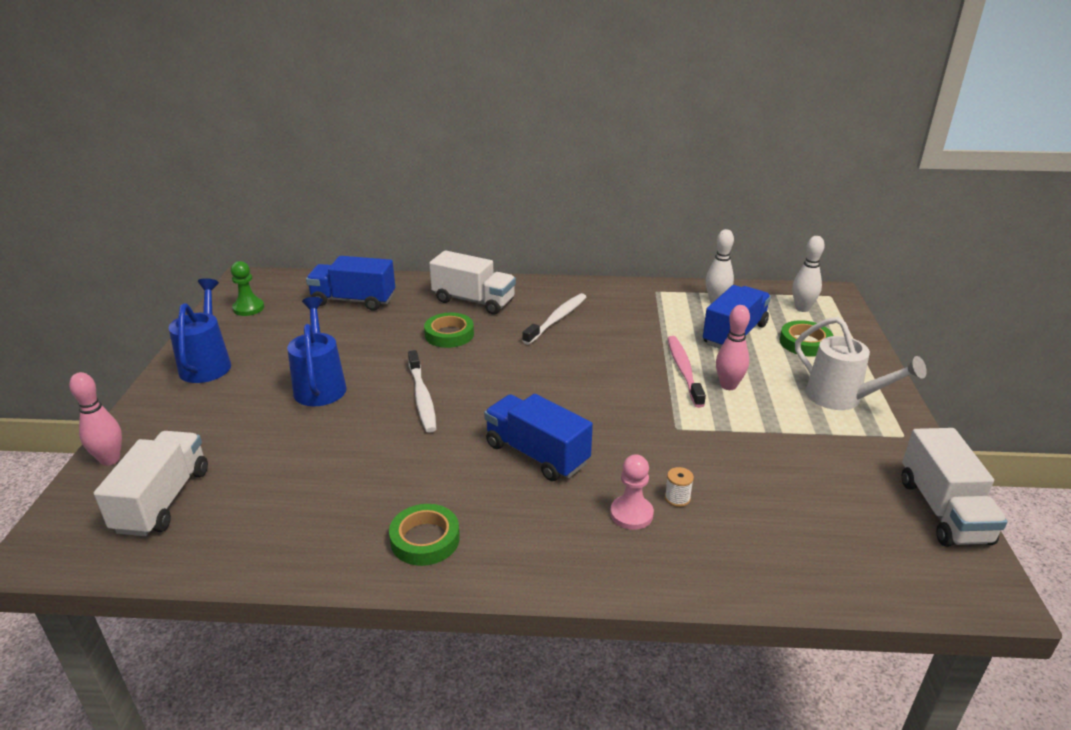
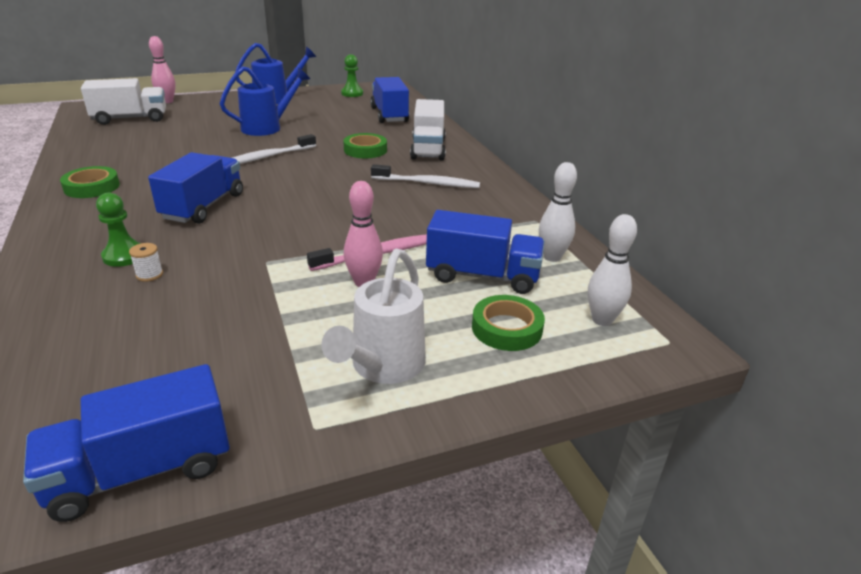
camera: 65 degrees right, 0 degrees up
(631, 514) = (124, 256): pink pawn -> green pawn
(943, 511) = (141, 471): white truck -> blue truck

